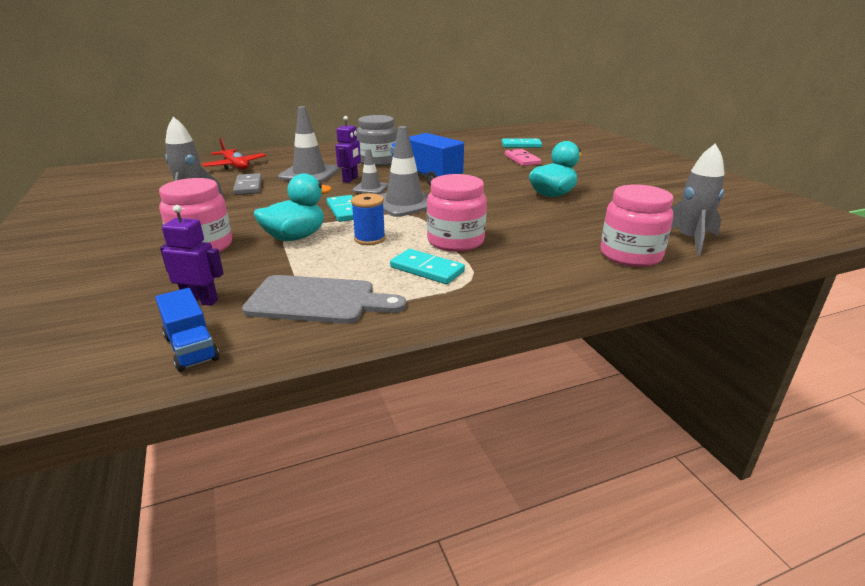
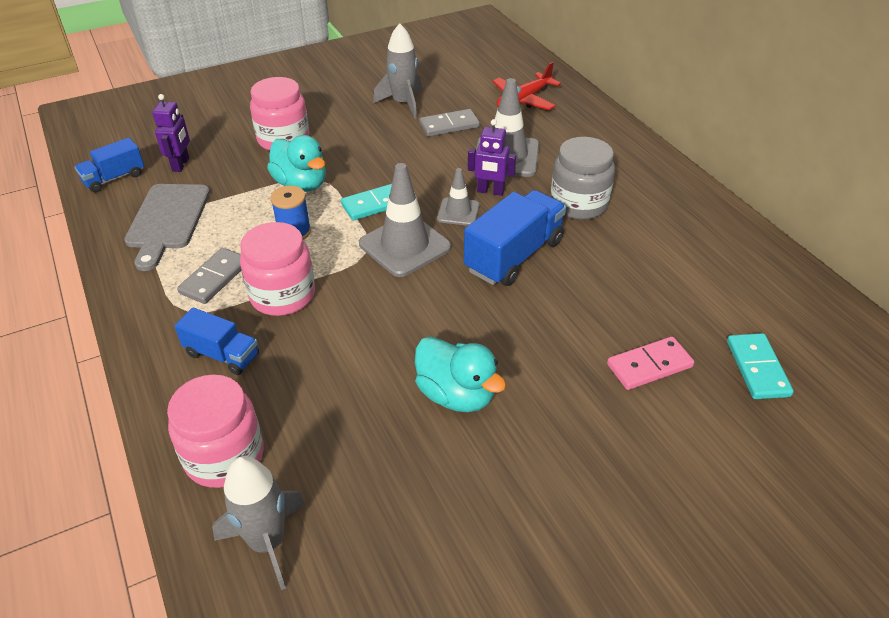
camera: 85 degrees right, 15 degrees up
(427, 269) = (214, 278): turquoise domino -> grey domino
(528, 261) = (222, 355): none -> blue truck

